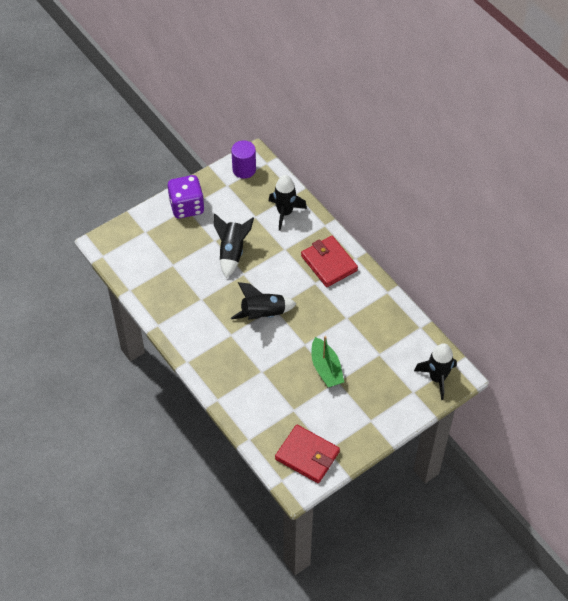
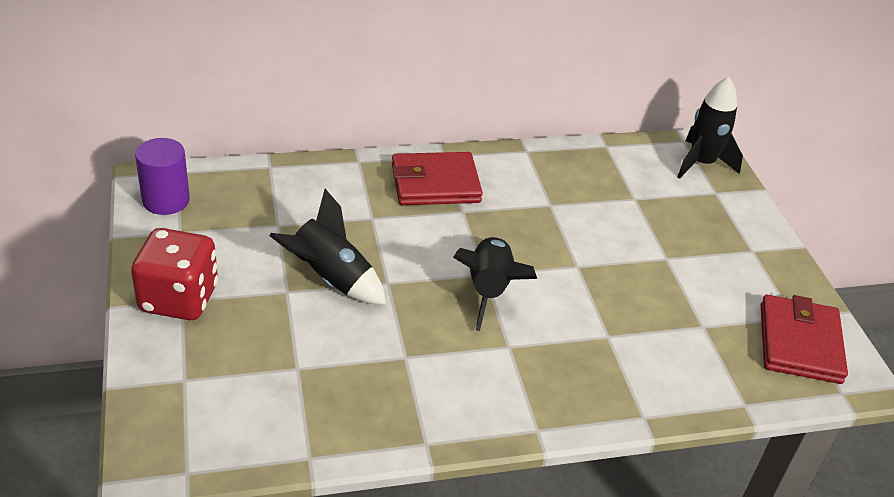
camera: 70 degrees left, 15 degrees down
(187, 207) = (179, 299): purple dice -> red dice
(285, 212) = (299, 190): black rocket -> none
(307, 455) = (799, 343): red wallet -> red wallet turned 45 degrees counterclockwise
(326, 368) = (636, 260): green boat -> none

